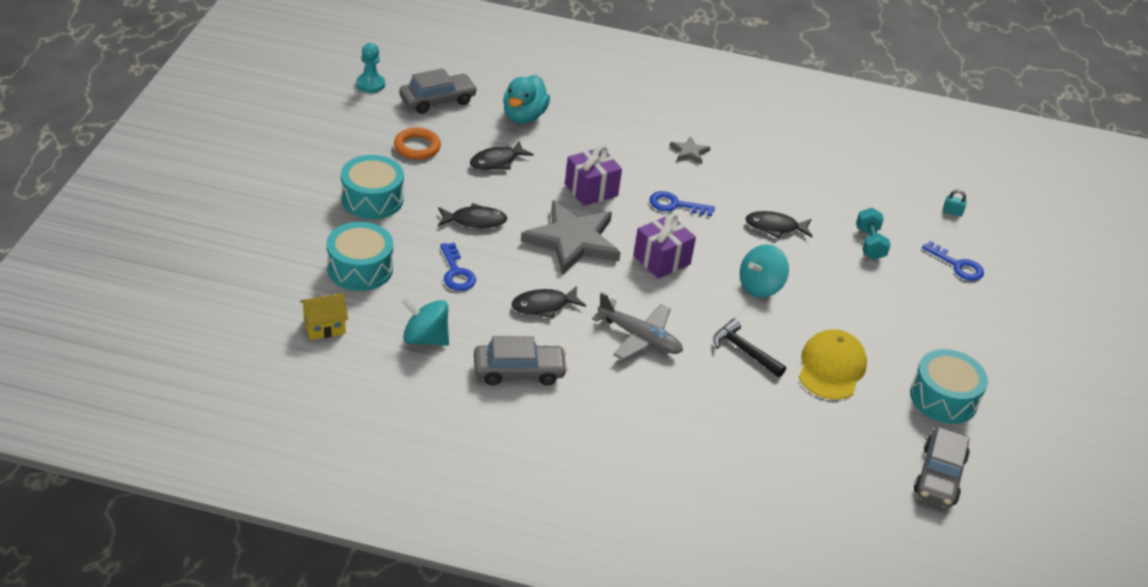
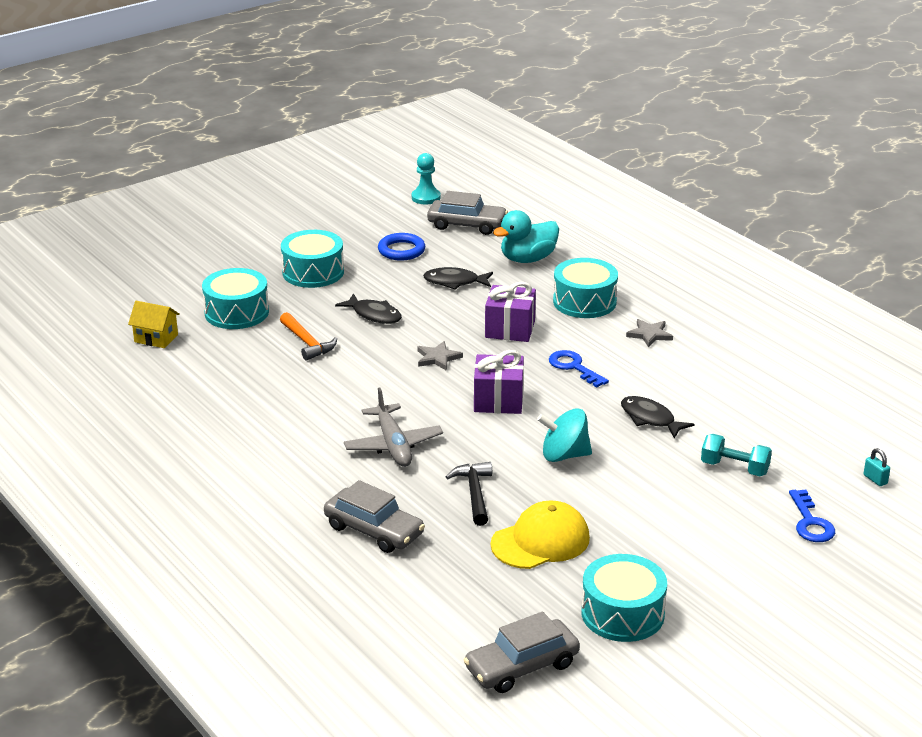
camera: 45 degrees right, 10 degrees down
(417, 147) = (401, 250): orange ring -> blue ring
(425, 338) = (218, 375): turquoise spinning top -> none
(456, 272) = (307, 342): blue key -> orange hammer
(519, 371) = (257, 425): grey car -> grey car (374, 530)
(544, 306) = (344, 391): black fish -> none
(573, 241) = (438, 358): grey star -> grey star, size x0.44
(612, 141) = (584, 302): none -> turquoise drum
(869, 243) = (734, 468): turquoise dumbbell -> turquoise dumbbell turned 75 degrees clockwise

